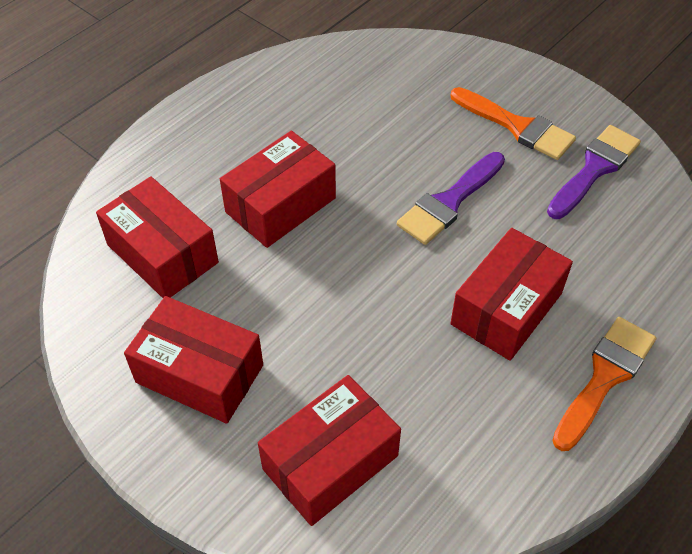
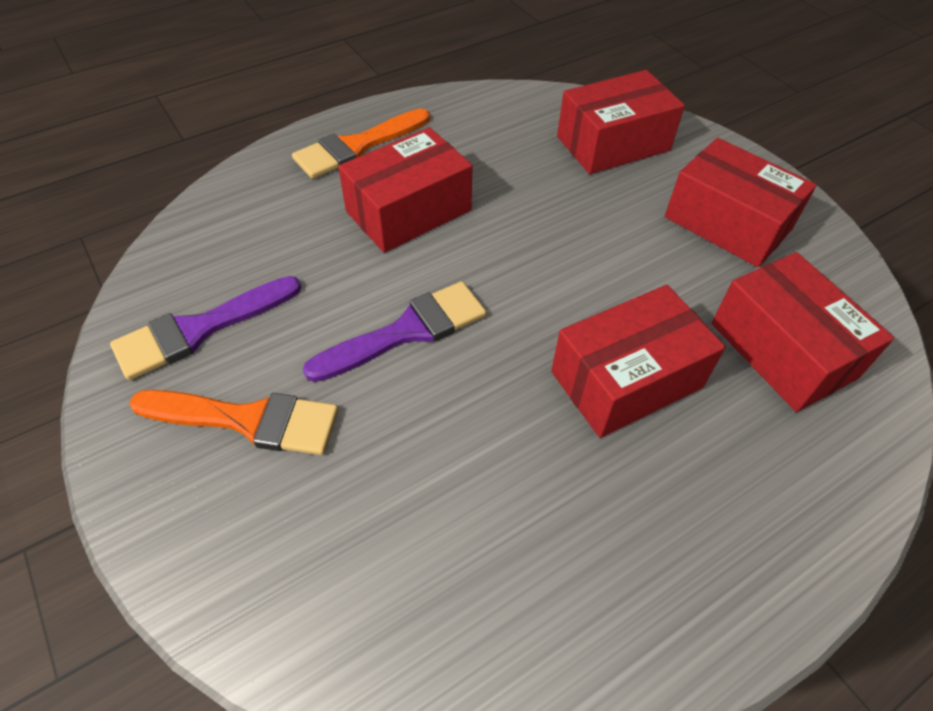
camera: 165 degrees left, 0 degrees up
(517, 126) = (248, 420): orange brush -> orange brush turned 135 degrees clockwise

